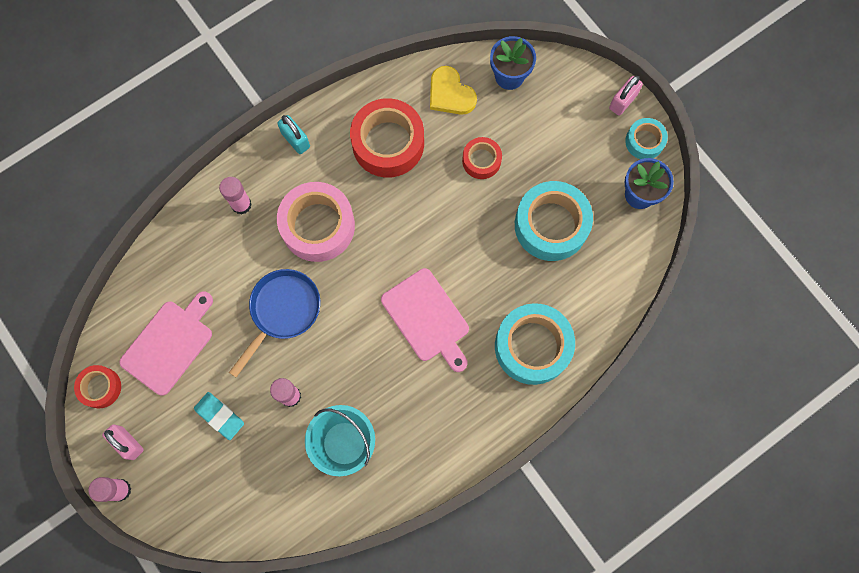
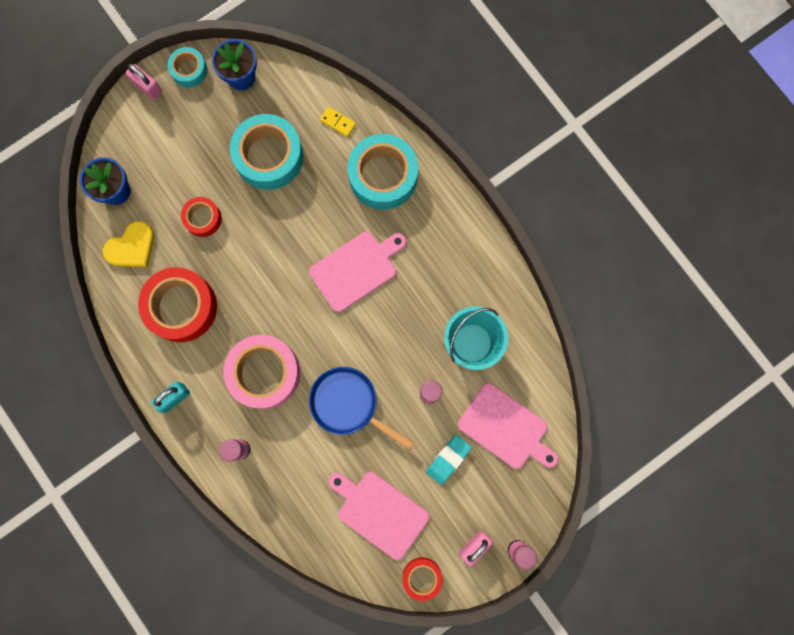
camera: 90 degrees left, 5 degrees up
(250, 480) = (506, 428): none -> pink cutting board
(593, 297) = (338, 122): none -> yellow domino

